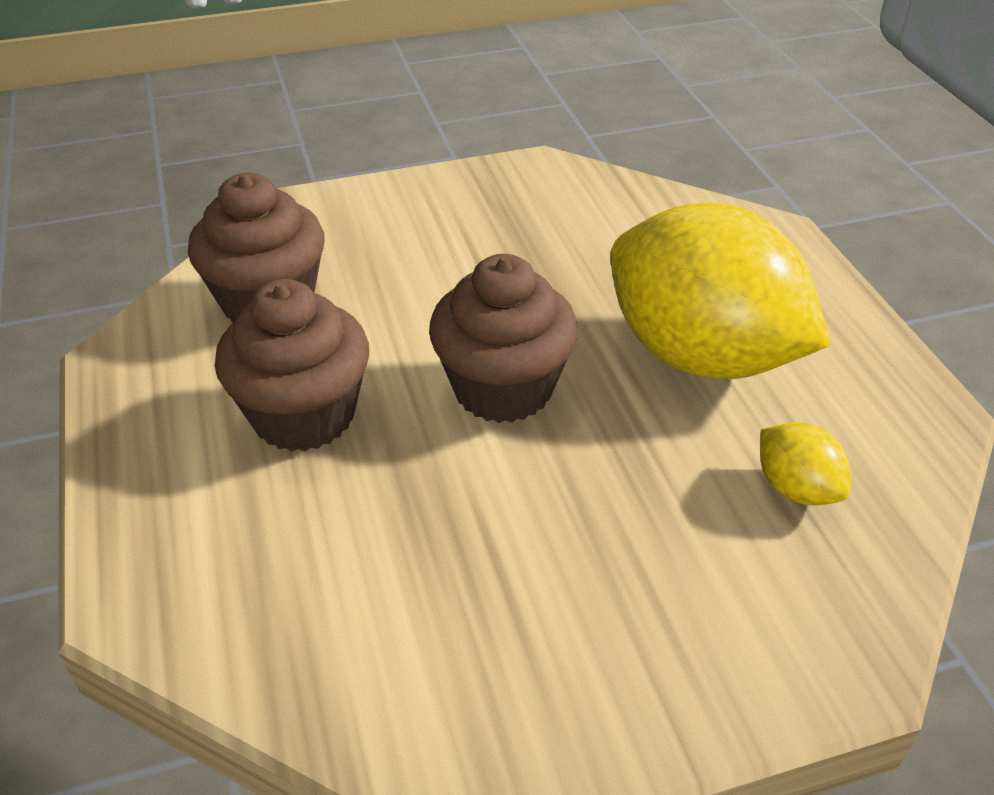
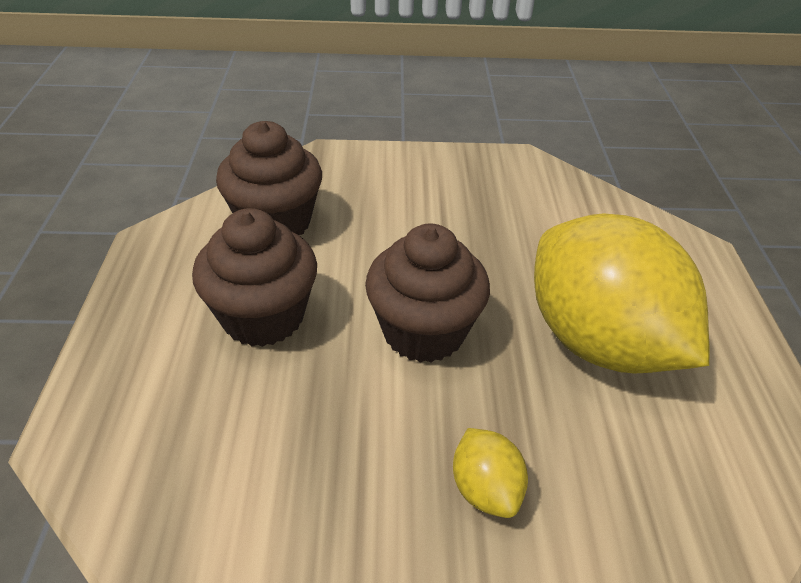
camera: 15 degrees right, 0 degrees up
(796, 488) = (645, 485): yellow lemon -> yellow lemon (485, 489)

